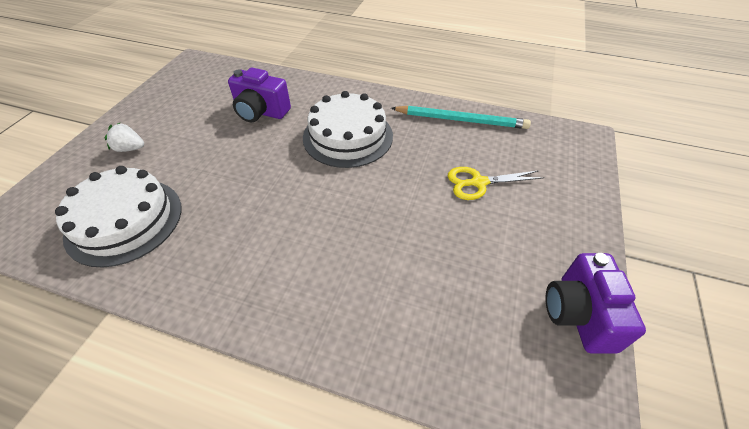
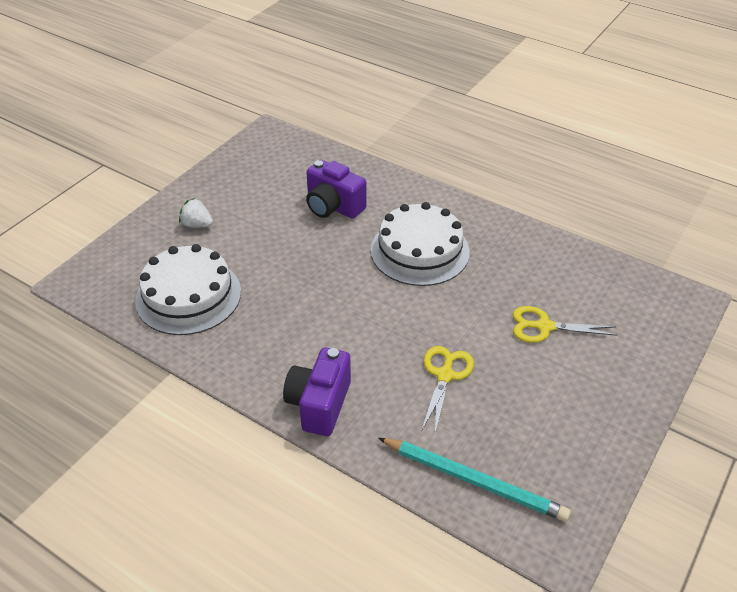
camera: 15 degrees right, 5 degrees down
(405, 249) = (445, 375): none -> yellow scissors
(461, 120) = (552, 254): turquoise pencil -> turquoise pencil (474, 480)
(578, 314) = (591, 466): purple camera -> purple camera (319, 404)

